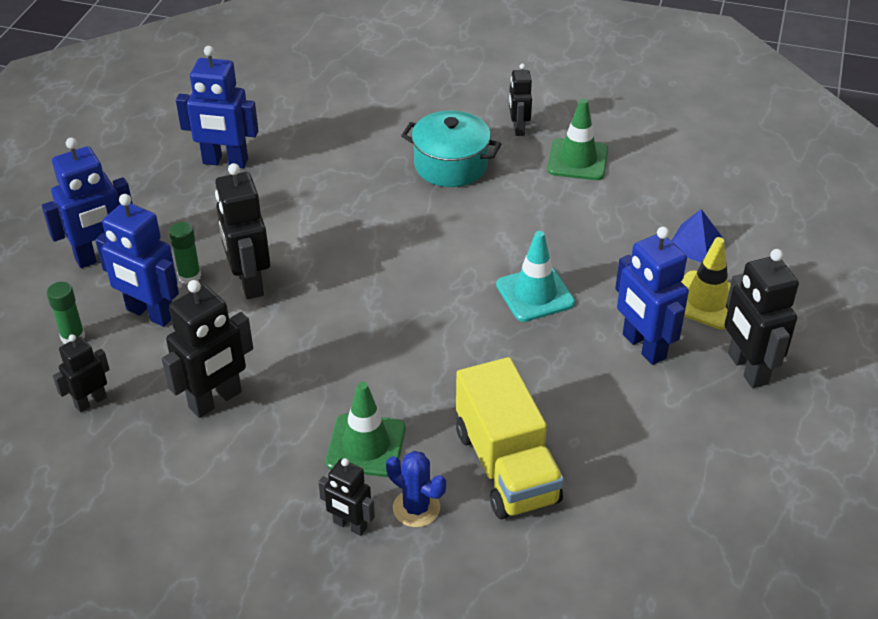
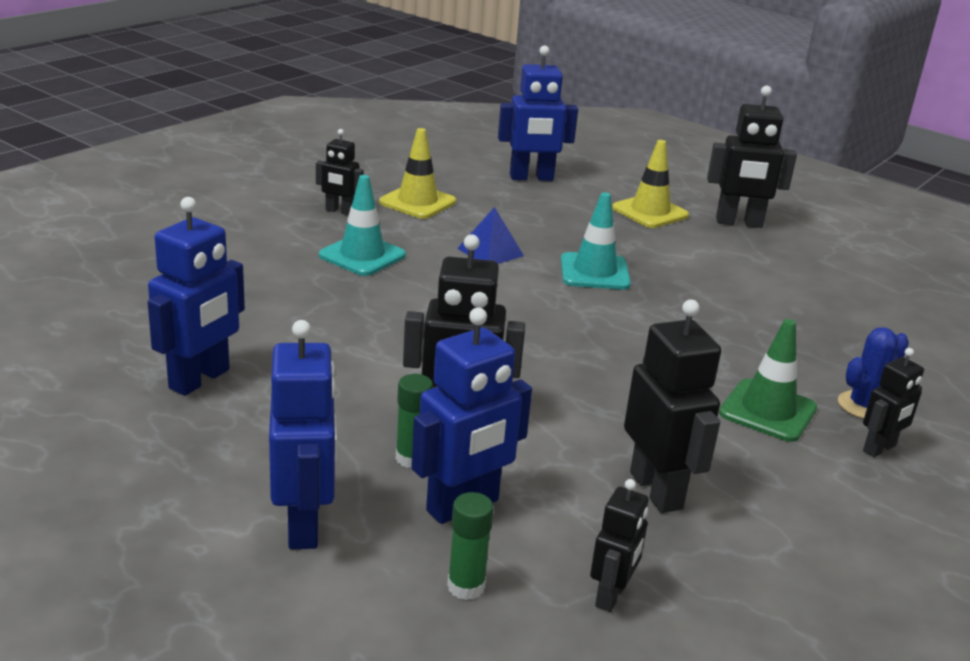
camera: 70 degrees left, 15 degrees down
(90, 401) = (611, 595): black robot -> black robot turned 135 degrees counterclockwise
(450, 165) = (362, 255): turquoise pot -> turquoise traffic cone
(506, 466) = (819, 347): yellow truck -> none
(577, 160) = (417, 202): green traffic cone -> yellow traffic cone
(643, 346) = (692, 250): blue robot -> blue robot (531, 178)
(694, 244) = (576, 195): blue pyramid -> blue pyramid (490, 252)

